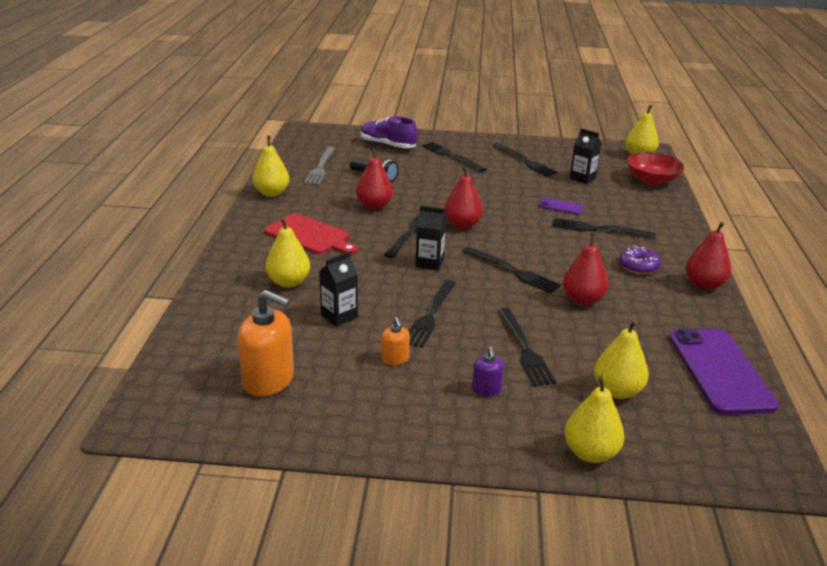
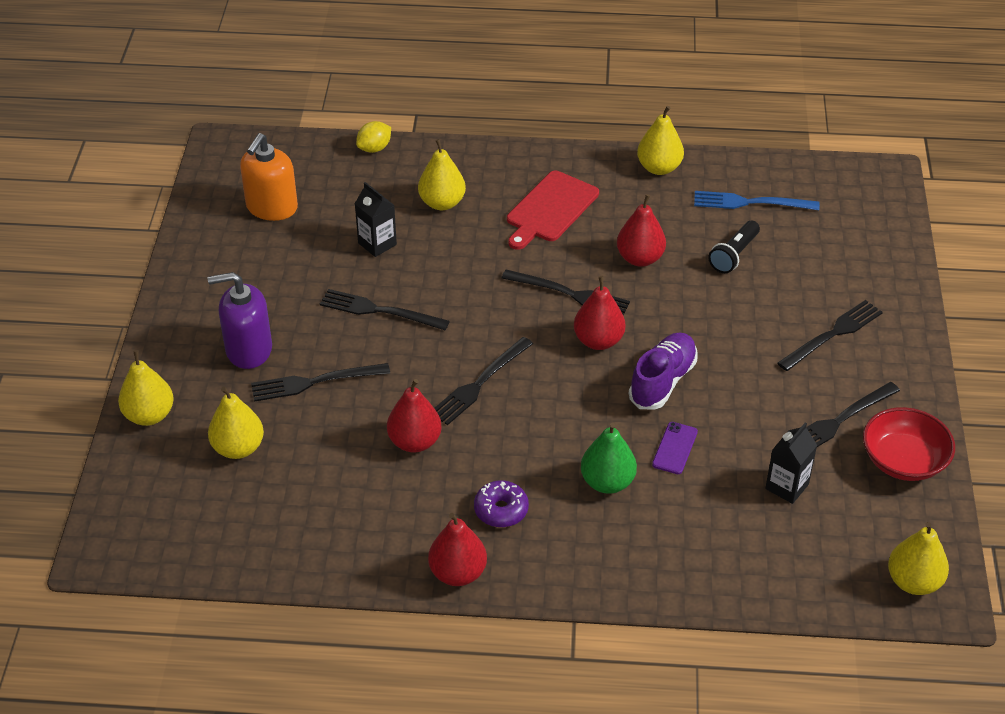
camera: 90 degrees right, 15 degrees up
(192, 317) = (374, 148): none -> yellow lemon
(320, 168) = (750, 203): grey fork -> blue fork
(387, 145) = (854, 264): purple shoe -> purple shoe (662, 381)
(395, 359) = (301, 286): orange soap dispenser -> none
(429, 263) = (494, 310): black carton -> none
(486, 389) = (248, 349): purple soap dispenser -> purple soap dispenser, size x2.00
(598, 229) = (607, 482): black fork -> green pear
(652, 180) = (803, 579): red bowl -> red bowl (903, 461)
(720, 371) = (268, 544): purple phone -> none

